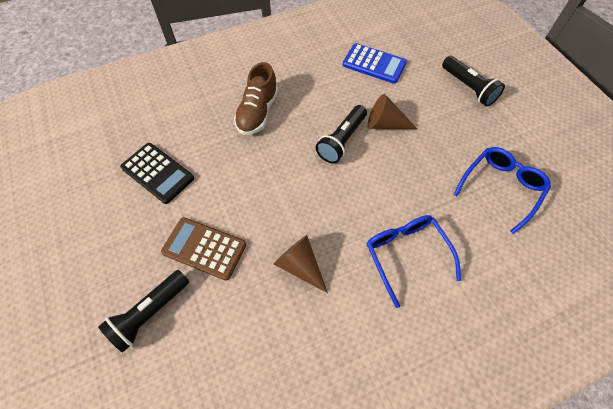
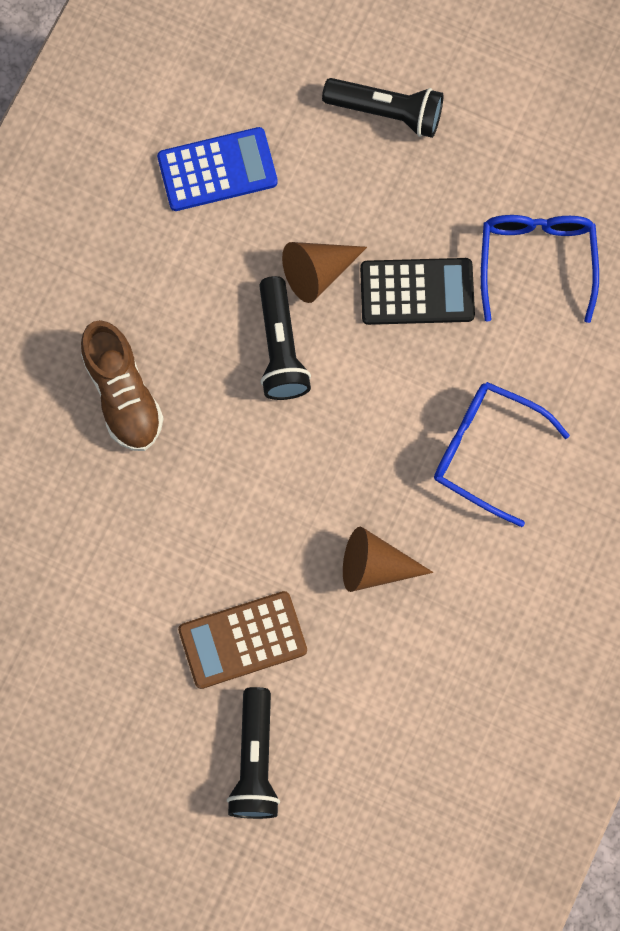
camera: 40 degrees left, 15 degrees up
(157, 173) = (79, 596): black calculator -> black calculator (417, 292)

